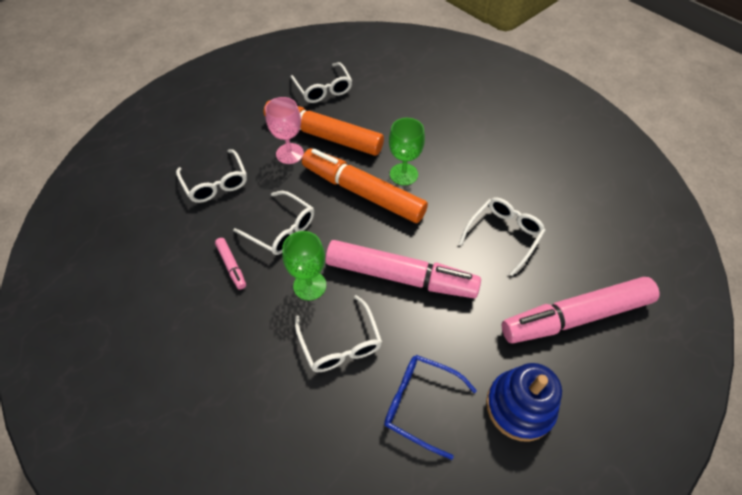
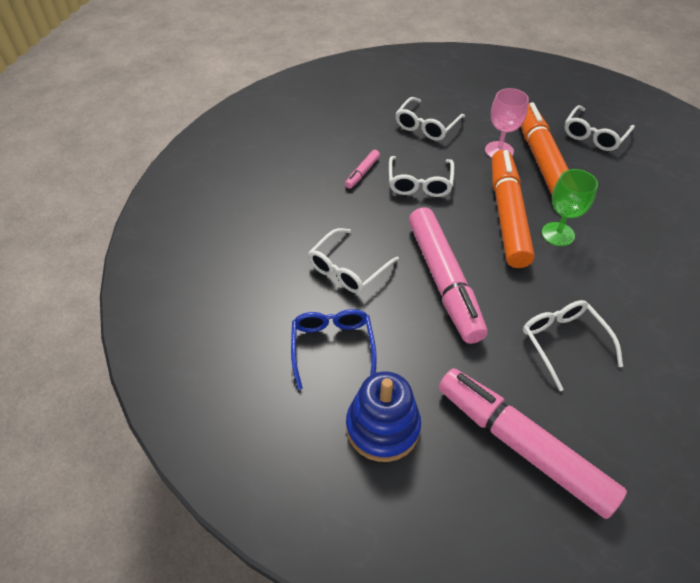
camera: 60 degrees right, 5 degrees down
(309, 285) = (383, 225): green goblet -> none
(503, 235) = (564, 343): white glasses -> white glasses turned 120 degrees counterclockwise

